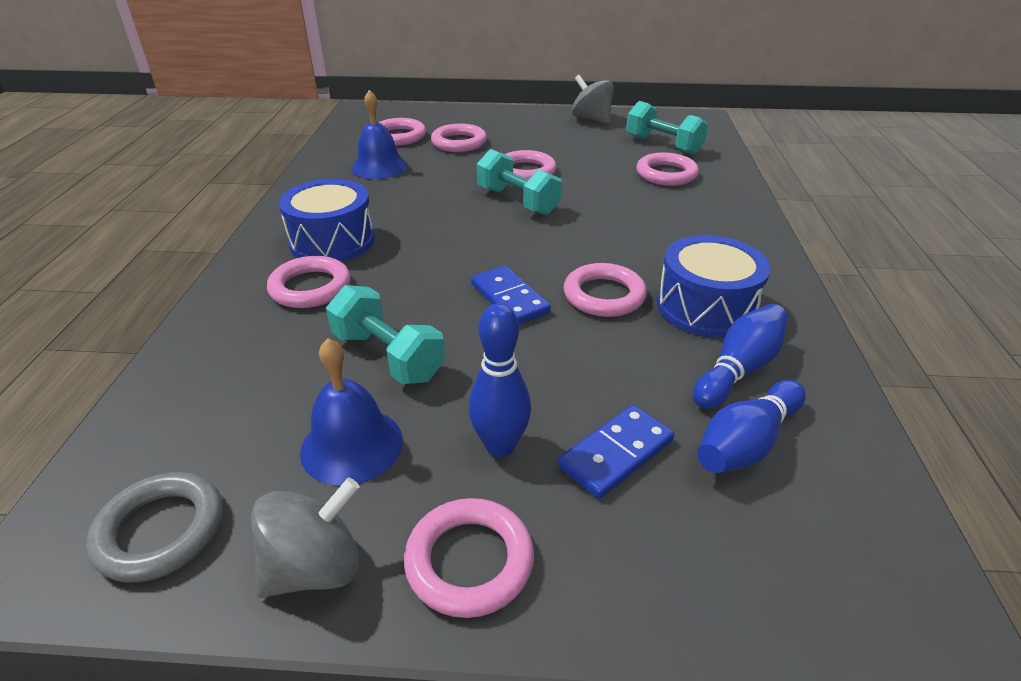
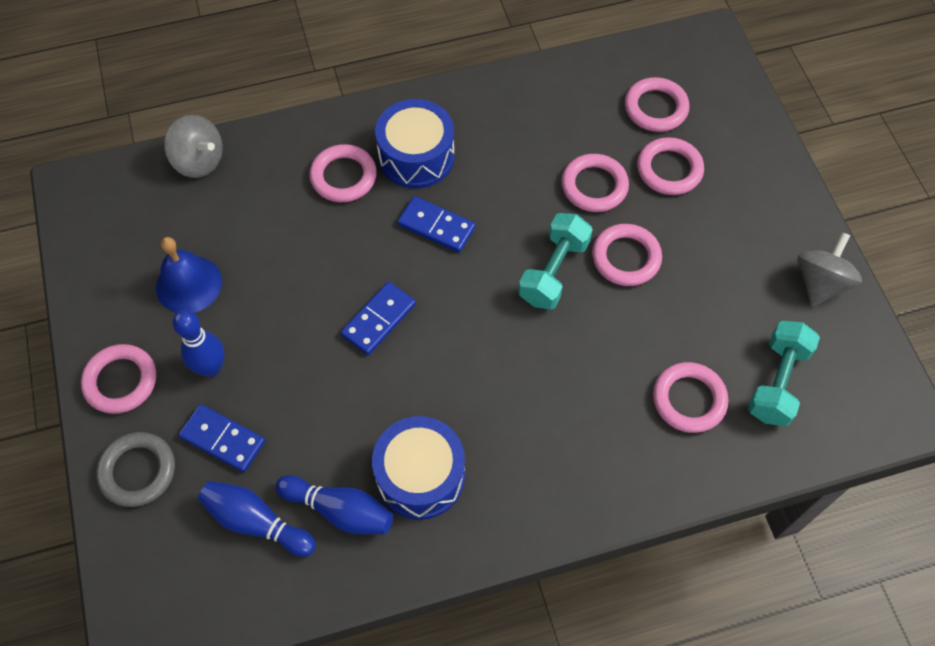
camera: 70 degrees right, 25 degrees up
(161, 531) = (105, 225): grey ring -> grey ring (138, 471)
(315, 567) = (100, 309): grey spinning top -> grey spinning top (199, 161)
(379, 167) = (572, 125): blue bell -> none
(388, 356) = (278, 266): turquoise dumbbell -> none
(424, 245) = (436, 226): none -> blue domino
(604, 295) = (409, 390): pink ring -> pink ring (594, 186)

